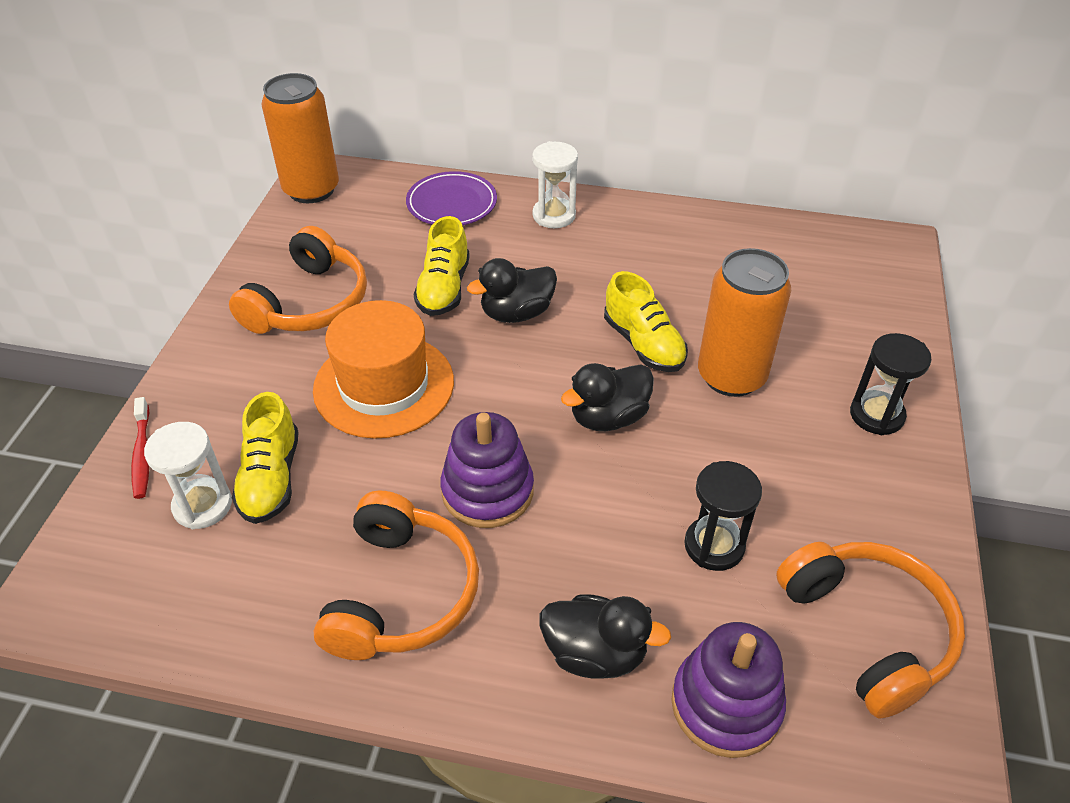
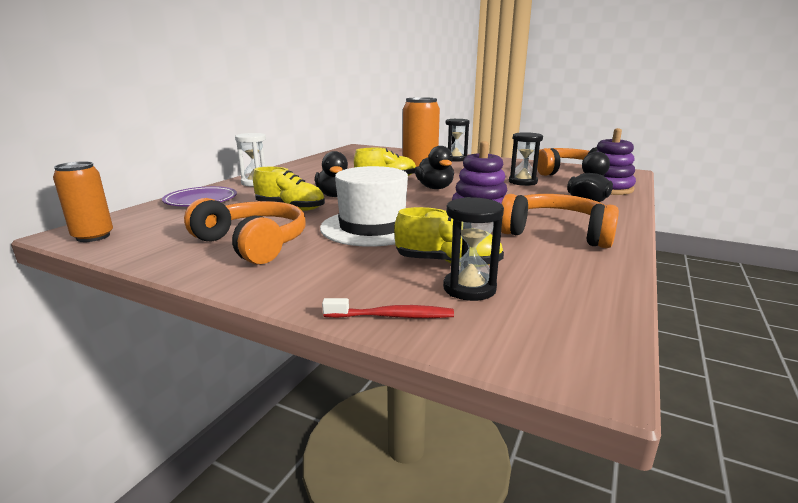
camera: 75 degrees left, 25 degrees down
(203, 505) = (469, 288): white hourglass -> black hourglass
(311, 190) = (93, 236): orange can -> orange can, size x0.66
(384, 385) = (372, 227): orange hat -> white hat

